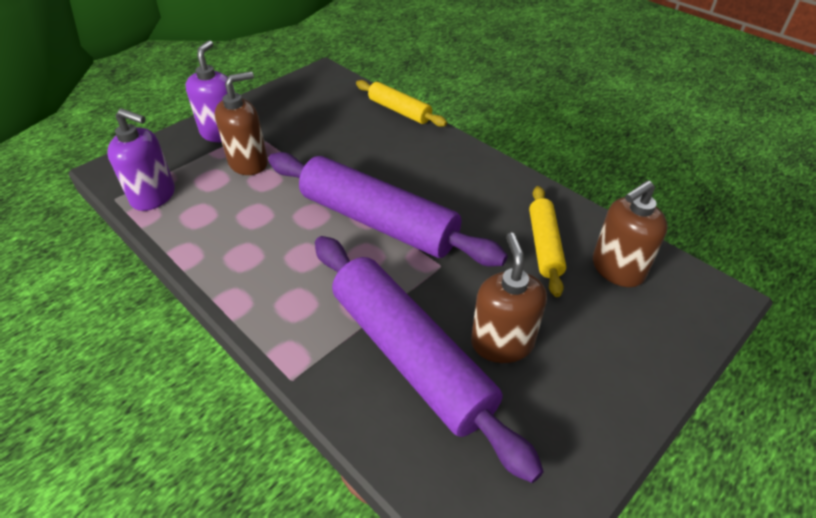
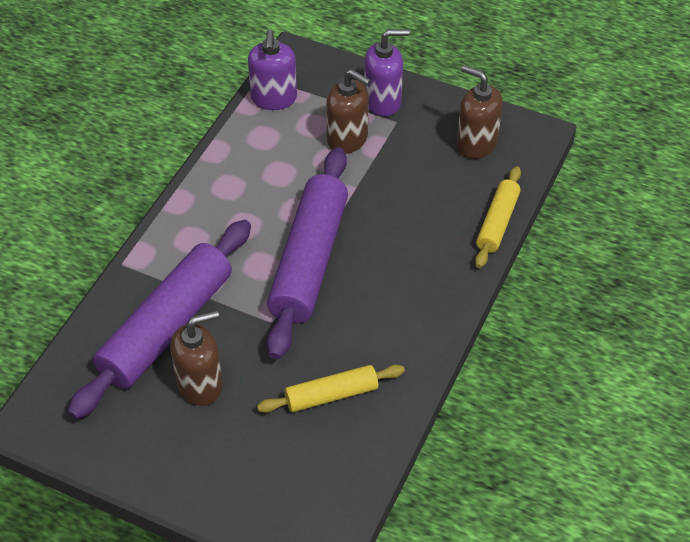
camera: 70 degrees right, 5 degrees up
(617, 269) = (322, 459): brown soap dispenser -> brown soap dispenser (476, 144)

